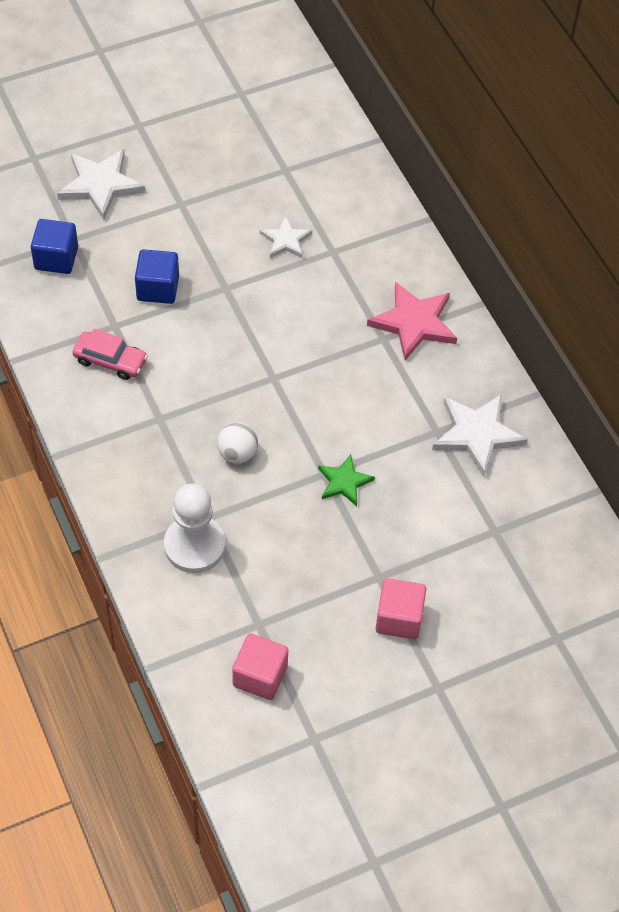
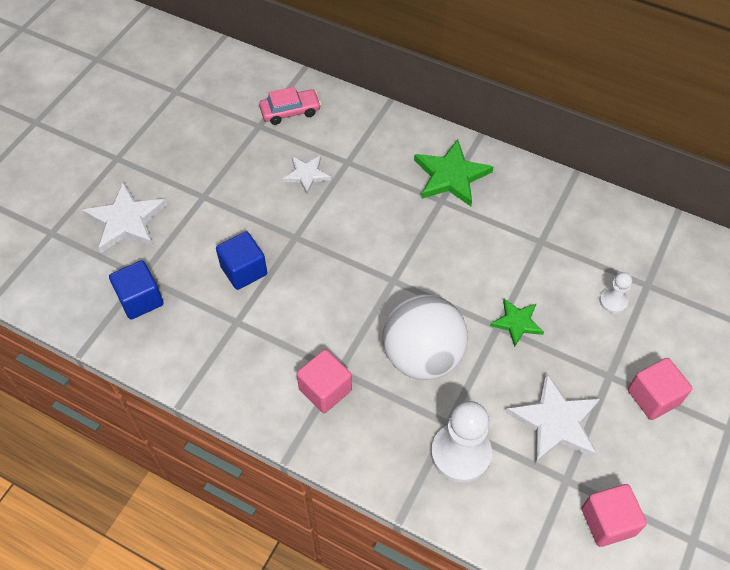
camera: 35 degrees left, 0 degrees up
(110, 360) = (258, 351): pink car -> pink car (290, 111)
(135, 425) = (325, 389): none -> pink cube
(237, 453) = (422, 356): white ball -> white ball, size x2.13
(414, 323) = (451, 176): pink star -> green star
(448, 523) = (613, 301): none -> white pawn
(477, 434) = (568, 225): white star -> white star (555, 421)

